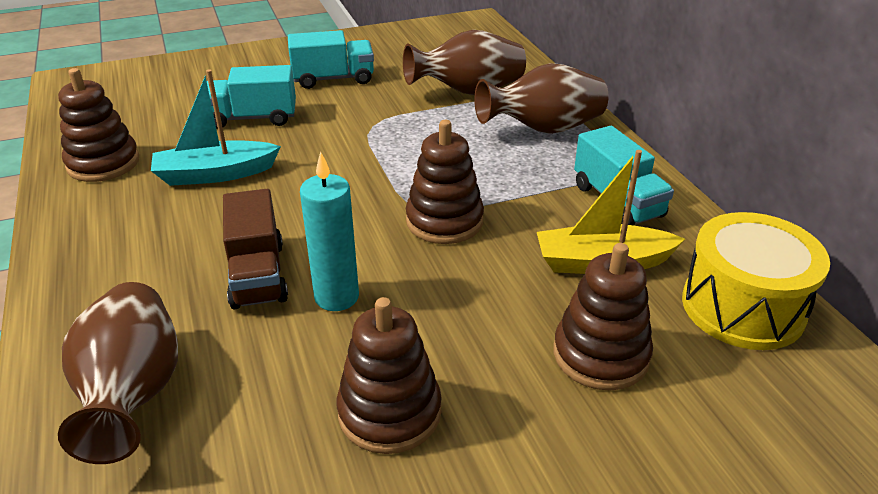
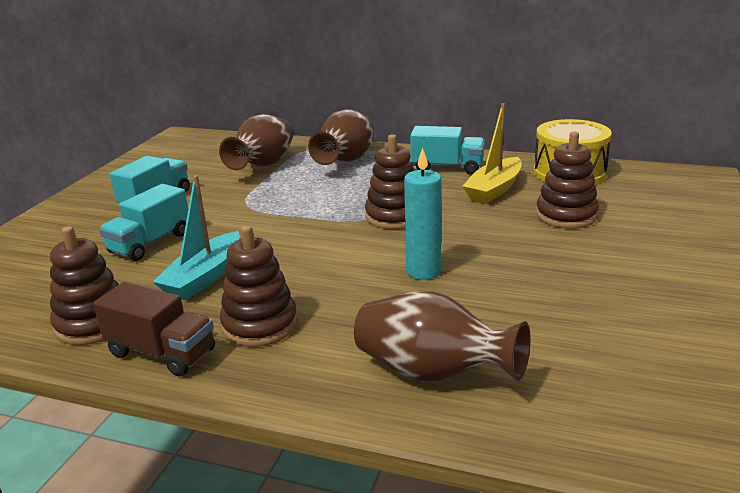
camera: 50 degrees left, 10 degrees down
(257, 275) = (360, 292): brown truck -> brown truck (161, 353)
(389, 412) = (549, 285): brown stacking toy -> brown stacking toy (260, 325)

